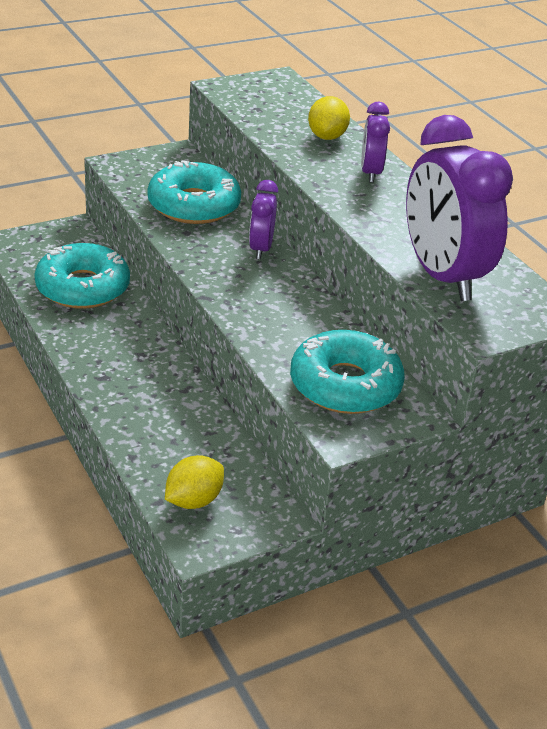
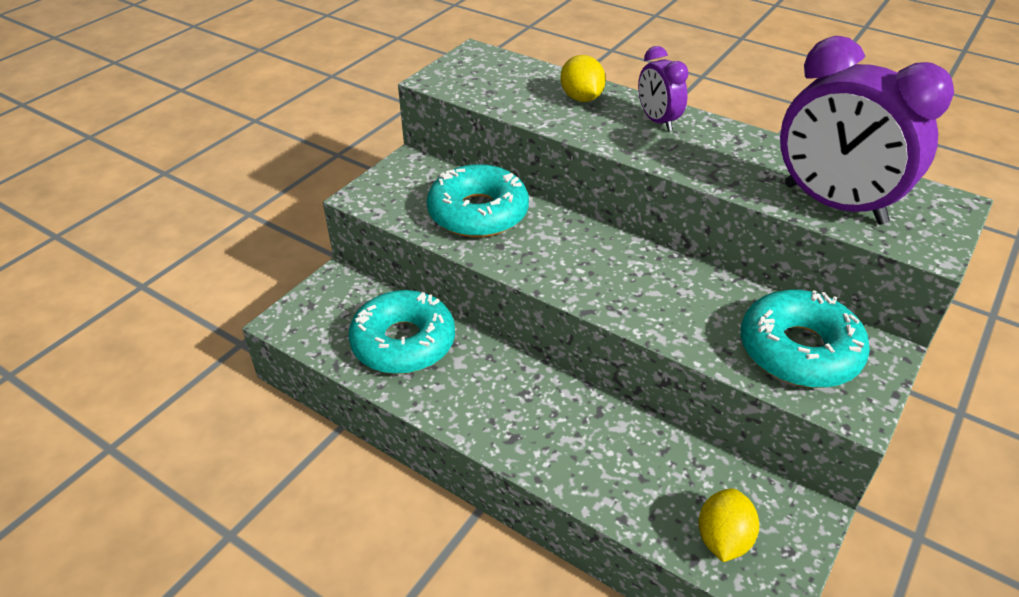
camera: 25 degrees left, 5 degrees up
(261, 248) = (582, 235): purple clock -> none

